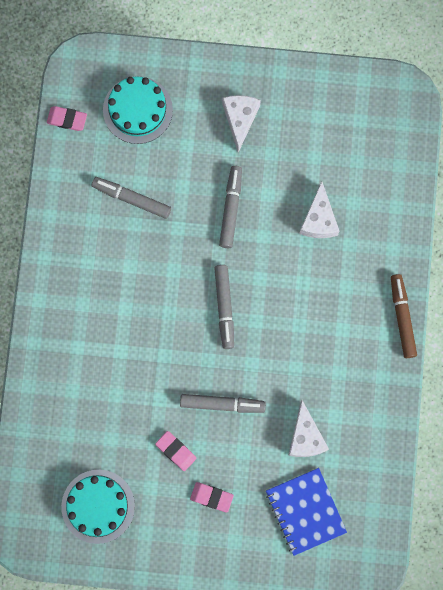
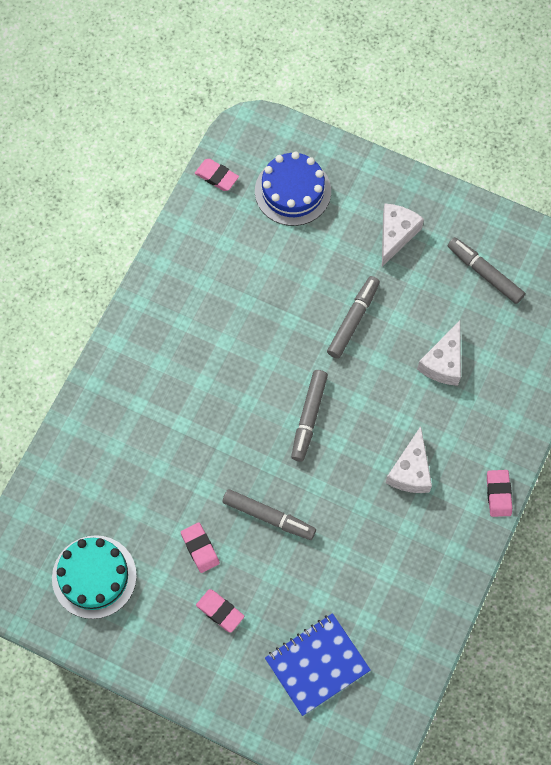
camera: 20 degrees right, 10 degrees down
(132, 199) = (253, 275): grey marker -> grey marker (484, 273)
(137, 110) = (293, 191): turquoise cake -> blue cake
(305, 437) = (346, 584): white cheese -> white cheese (410, 471)
(305, 511) = (317, 664): blue notebook -> blue notebook turned 60 degrees clockwise
(402, 317) = (498, 494): brown marker -> pink eraser

